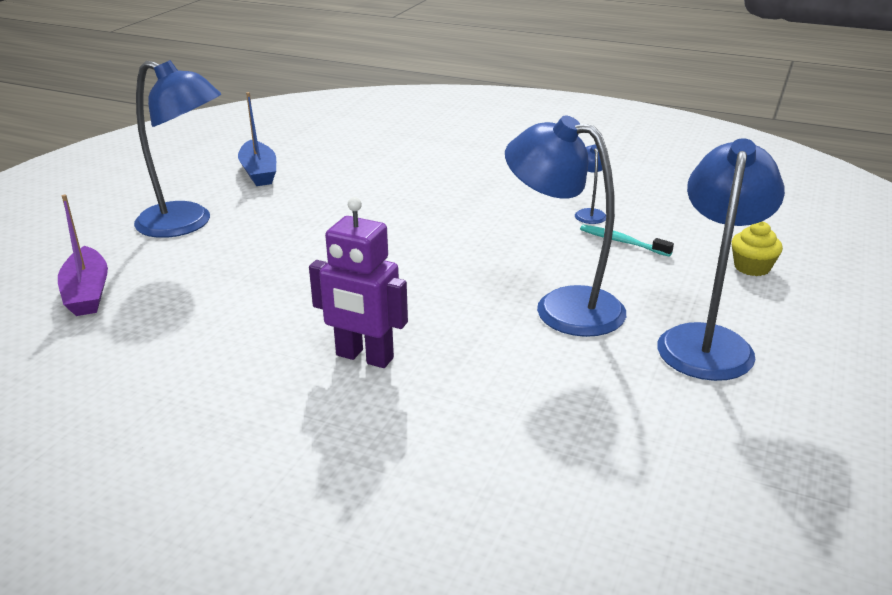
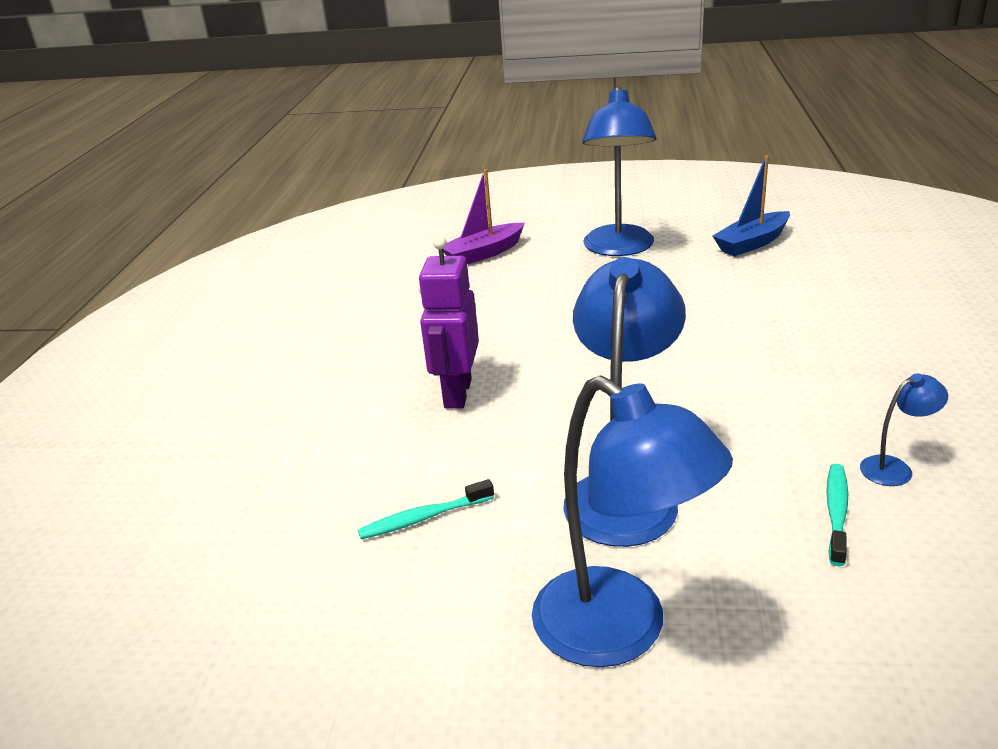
camera: 75 degrees right, 0 degrees up
(546, 406) = (423, 518): none -> turquoise toothbrush
(707, 341) = (620, 632): blue lamp -> blue lamp turned 45 degrees clockwise
(752, 267) = (882, 667): yellow cupcake -> none

